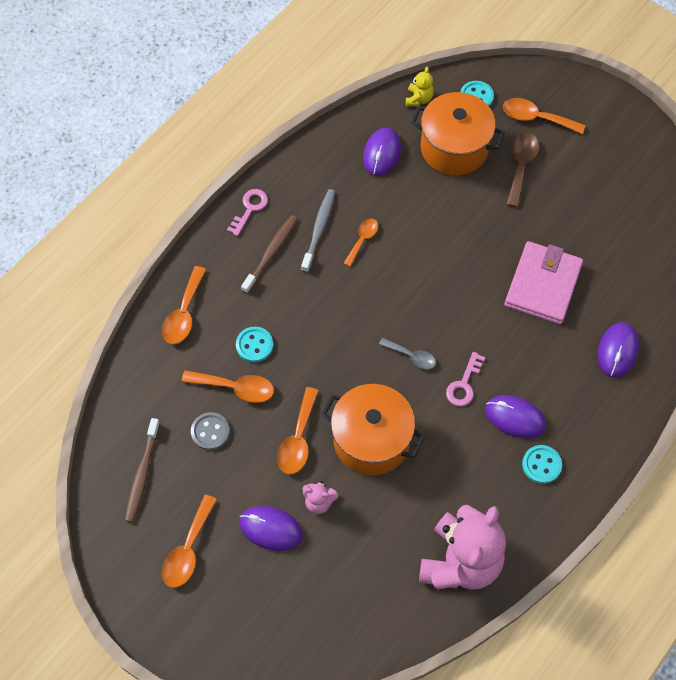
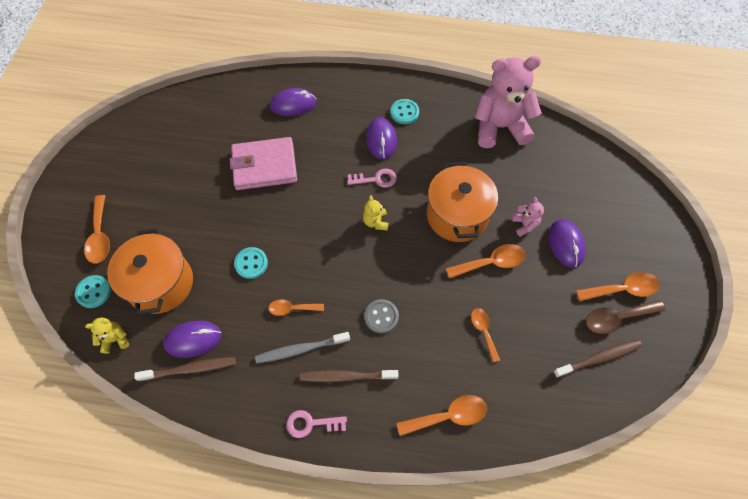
camera: 120 degrees left, 0 degrees up
(210, 432) = (530, 328): grey button -> grey button (381, 316)
(235, 388) = (483, 331): orange spoon -> orange spoon, size x0.65
(254, 345) = (439, 338): turquoise button -> turquoise button (251, 263)
(355, 142) = (190, 369): none -> brown toothbrush
(411, 356) = (375, 222): grey spoon -> yellow teddy bear
(521, 166) = (157, 226): brown spoon -> brown spoon (617, 318)

